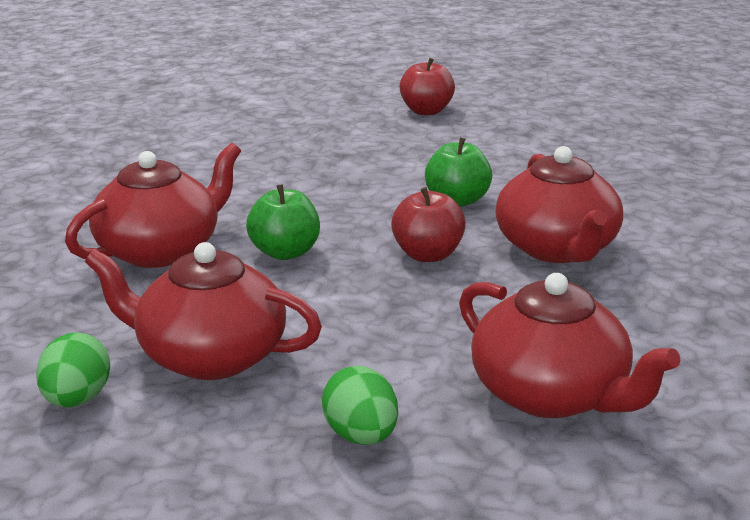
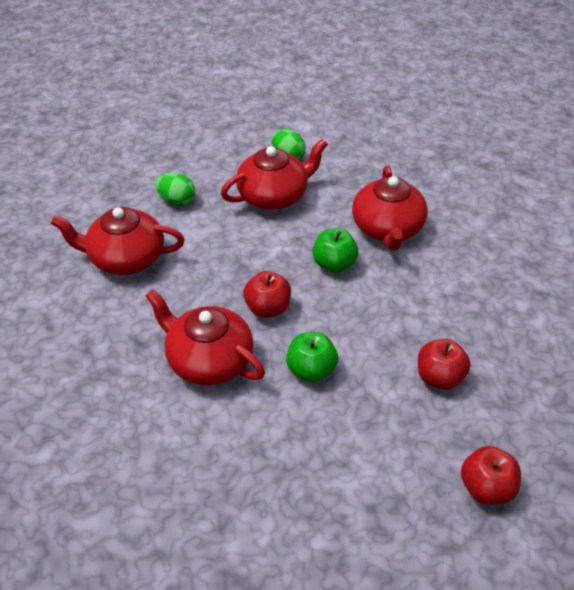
camera: 135 degrees right, 20 degrees up
(351, 154) = (439, 377): none -> red apple

